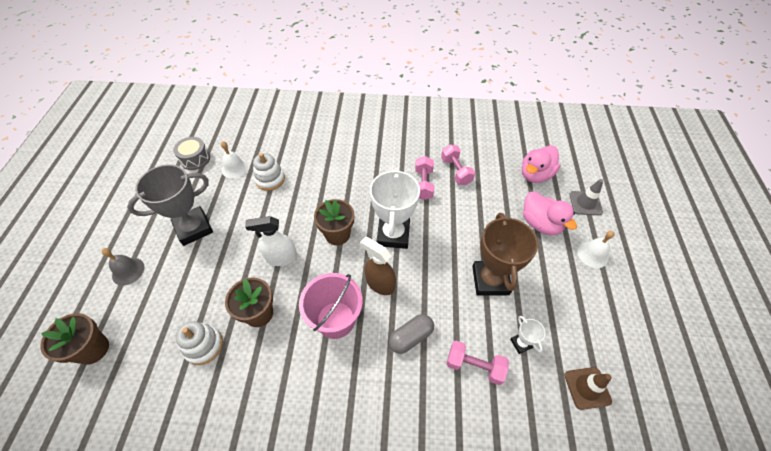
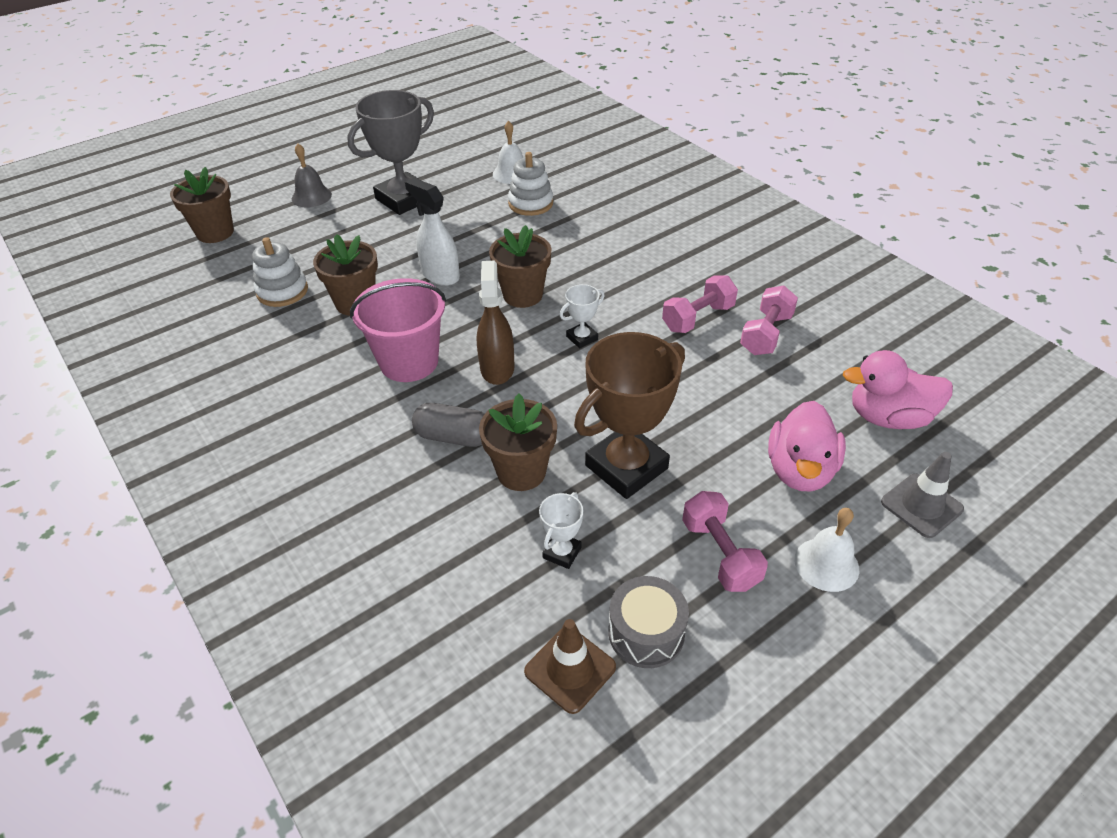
camera: 50 degrees right, 10 degrees down
(194, 228) = (404, 199): grey trophy -> grey trophy turned 60 degrees counterclockwise
(195, 159) = (487, 144): grey drum -> grey drum (646, 633)
(393, 234) = (582, 338): white trophy -> white trophy, size x0.45
(459, 324) = (521, 472): none -> brown flower pot
(474, 366) = (476, 520): pink dumbbell -> pink dumbbell (720, 554)

